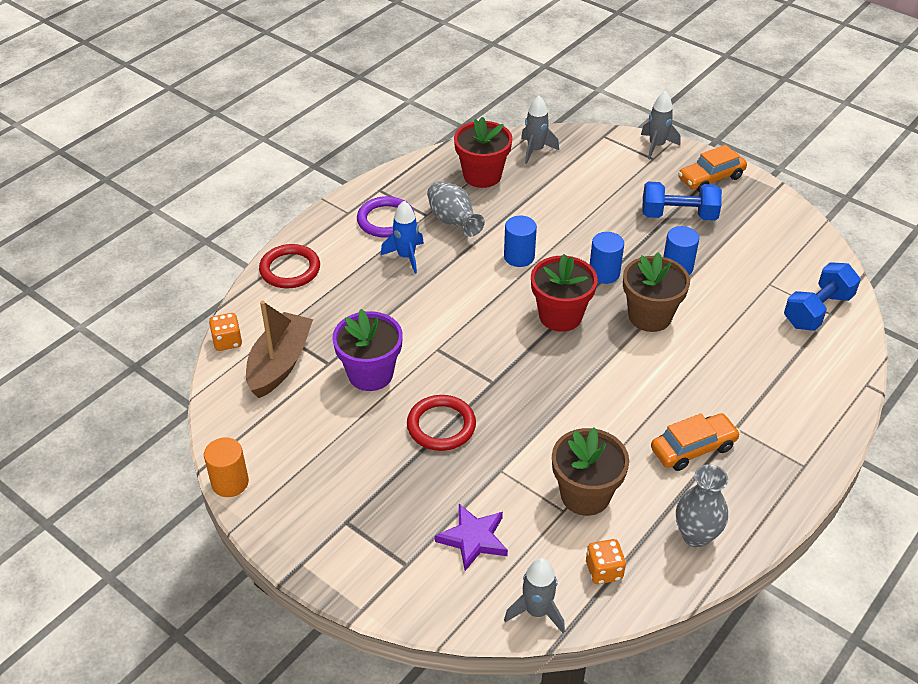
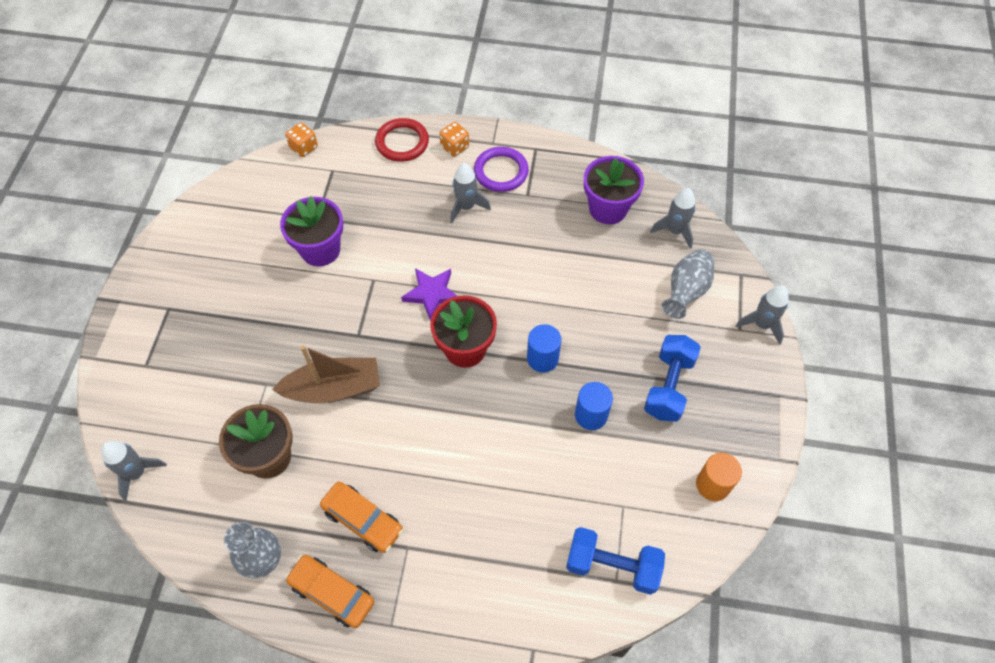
camera: 60 degrees right, 15 degrees up
(230, 482) = (172, 222): orange cylinder -> orange cylinder (713, 484)
(280, 364) = (299, 189): brown boat -> brown boat (333, 389)
(406, 257) = (466, 207): blue rocket -> grey rocket
(441, 426) = (291, 322): red ring -> none
(453, 222) = (531, 217): grey vase -> grey vase (686, 291)
(473, 539) = (188, 398): purple star -> purple star (432, 294)
(482, 175) = (608, 209): red flower pot -> purple flower pot
(519, 257) = (520, 284): blue cylinder -> none
(604, 571) = (196, 504): orange dice -> orange dice (455, 147)
(650, 316) = (509, 419): brown flower pot -> none
(678, 215) = (668, 386): blue dumbbell -> blue dumbbell turned 45 degrees clockwise
(710, 178) = (748, 392): orange car -> orange car (332, 593)

